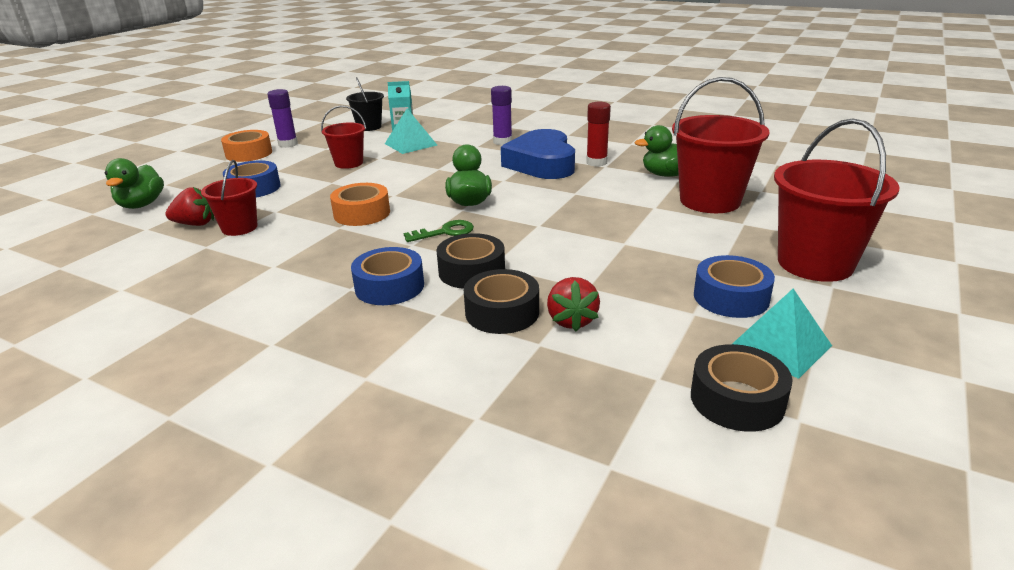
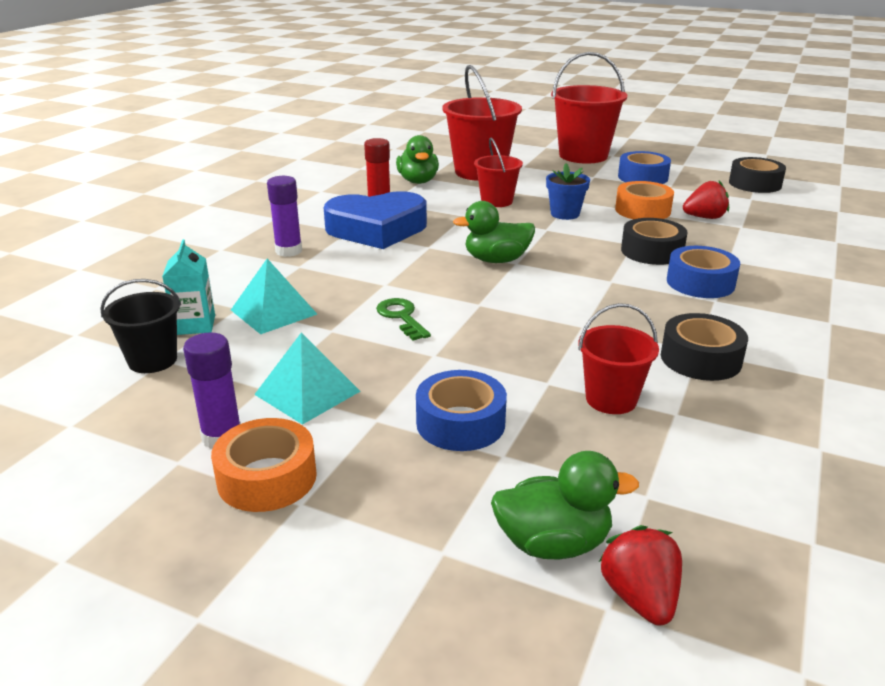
camera: 95 degrees left, 0 degrees up
(195, 224) = (613, 445): red strawberry -> red strawberry (639, 597)
(349, 163) = (352, 352): red bucket -> red bucket (496, 201)
(362, 213) = (541, 317): orange tape -> orange tape (642, 210)
(445, 232) = (576, 267): green key -> green key (401, 317)
(502, 312) = (710, 238): black tape -> black tape (700, 359)
(580, 236) = (565, 214): none -> blue flower pot
(780, 346) = (693, 172): turquoise pyramid -> turquoise pyramid (307, 392)

